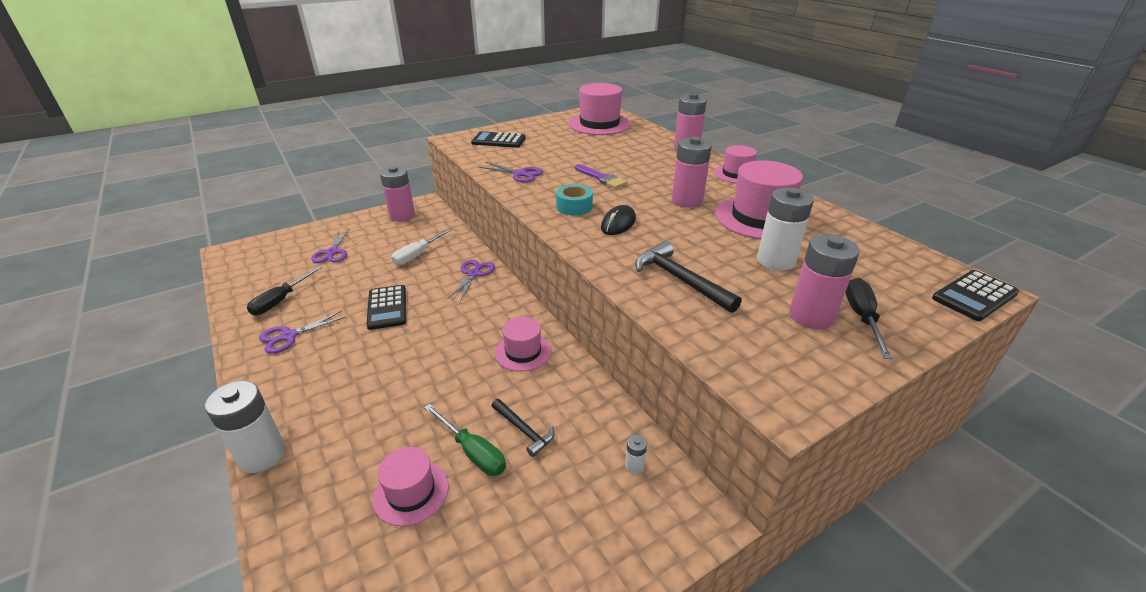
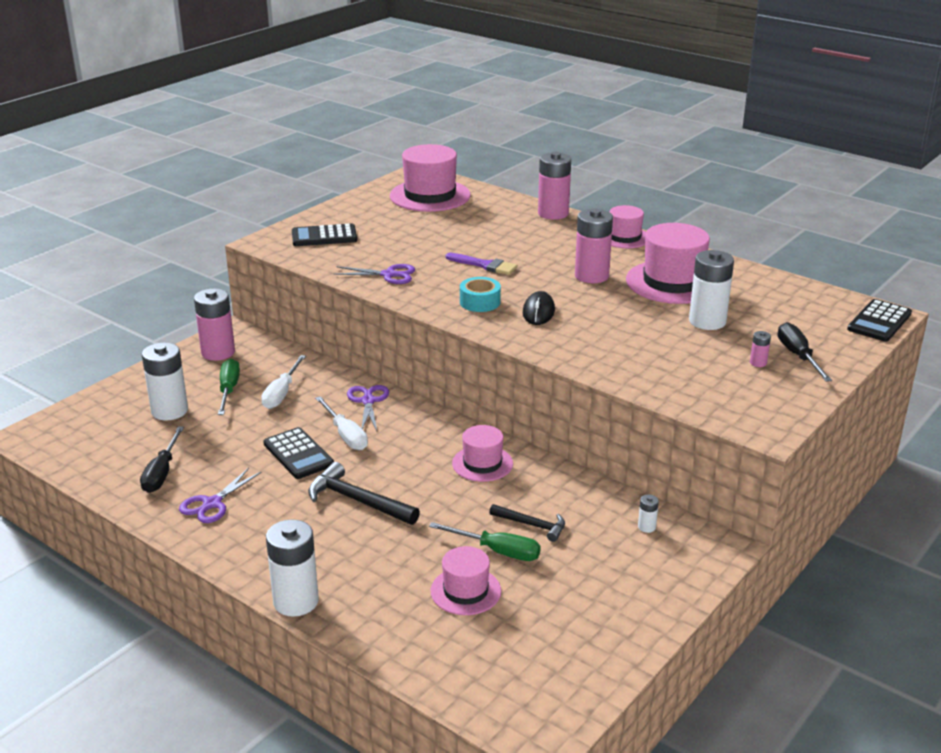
camera: 20 degrees left, 5 degrees down
(332, 252) = (169, 411): purple scissors -> white battery
(385, 244) = (229, 390): none -> green screwdriver
(435, 299) = (345, 435): none -> white screwdriver
(680, 279) = (632, 354): black hammer -> black hammer (357, 500)
(811, 316) = (758, 363): pink battery -> pink battery, size x0.43

